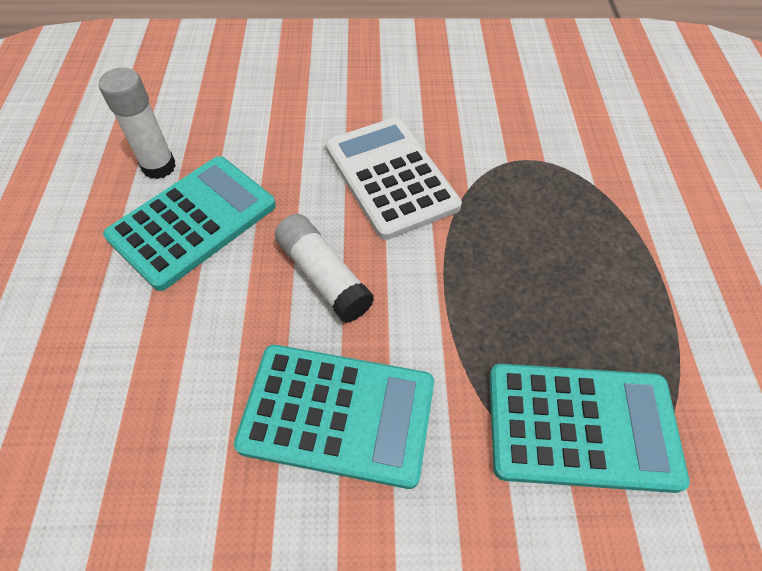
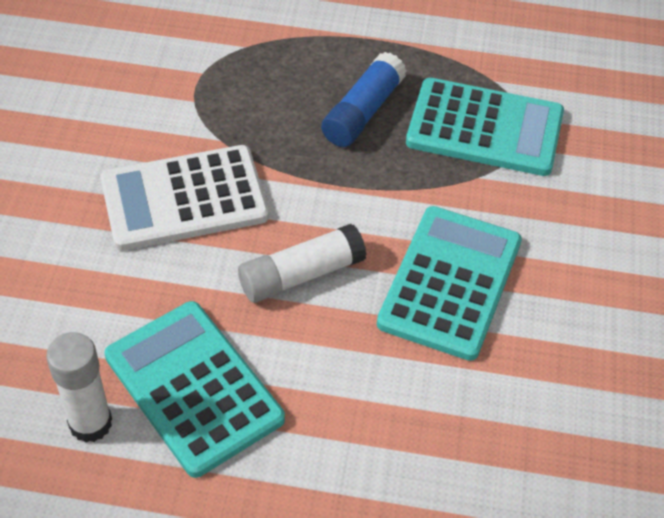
camera: 80 degrees left, 5 degrees down
(551, 295) = (363, 112): none -> blue glue stick
(581, 426) = (485, 128): turquoise calculator -> turquoise calculator turned 90 degrees clockwise

